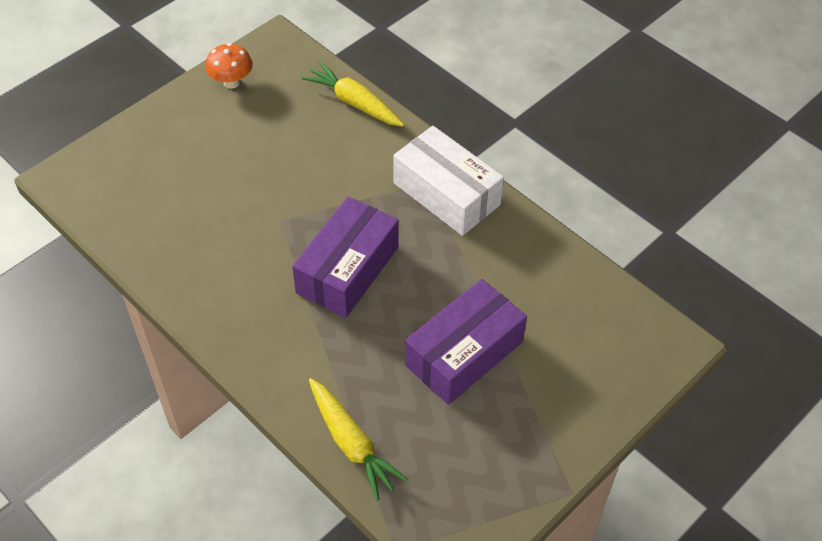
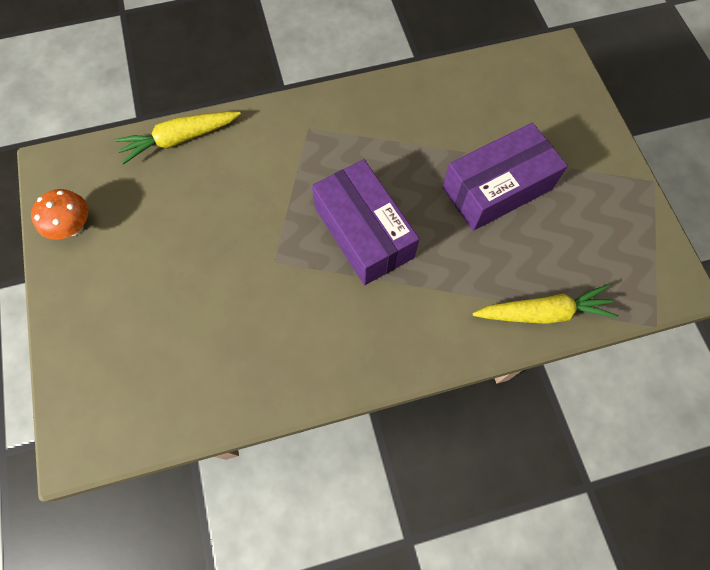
camera: 60 degrees left, 15 degrees up
(446, 194) = (330, 122): white box -> none
(464, 353) = (497, 188): purple box -> purple box turned 75 degrees clockwise

